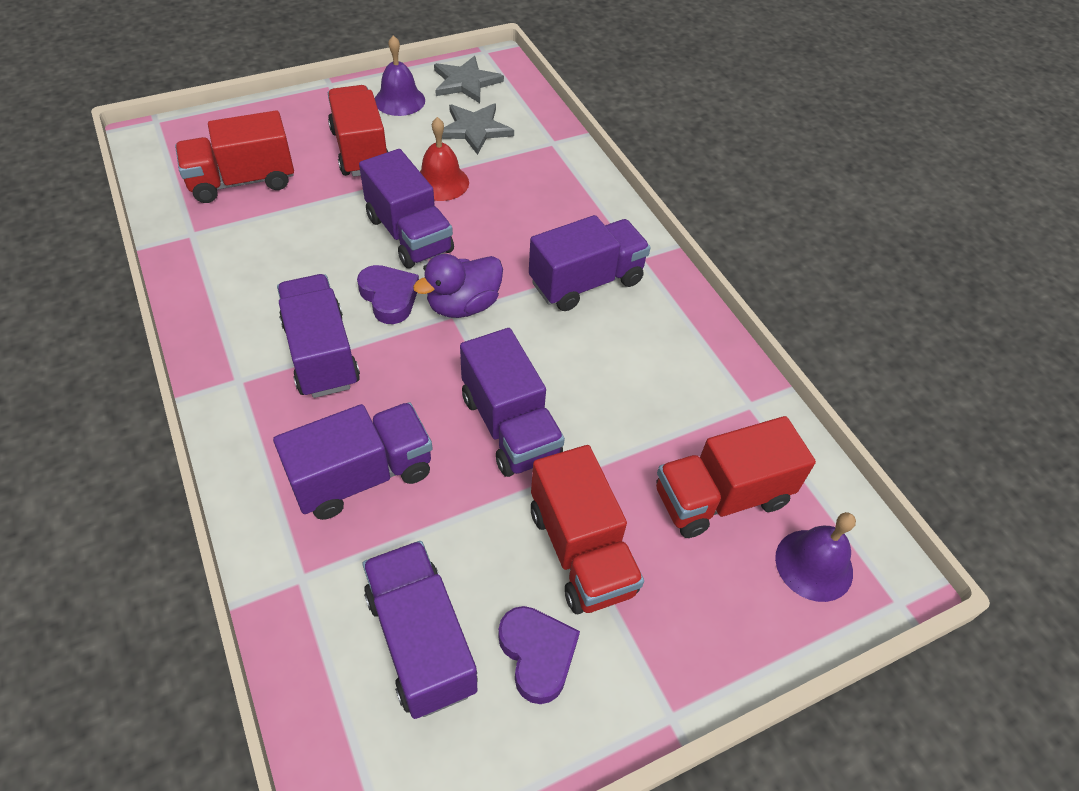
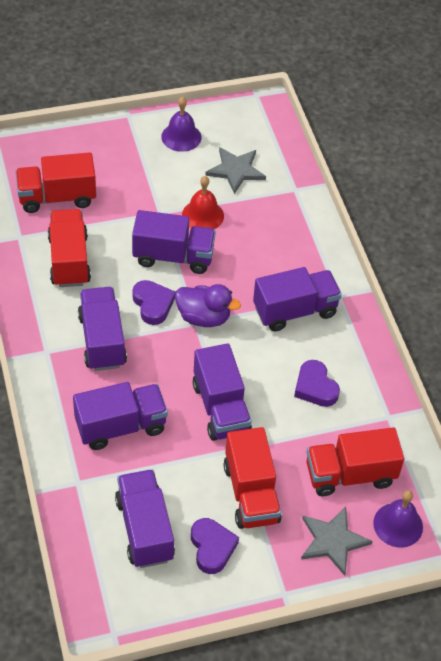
camera: 10 degrees right, 0 degrees up
(360, 150) = (145, 180): red truck -> red truck (69, 260)
(409, 234) = (173, 256): purple truck -> purple truck turned 60 degrees counterclockwise
(463, 305) = (203, 317): purple duck -> purple duck turned 135 degrees counterclockwise
(465, 82) = (236, 125): grey star -> grey star (333, 541)
(638, 378) = (315, 387): none -> purple heart

